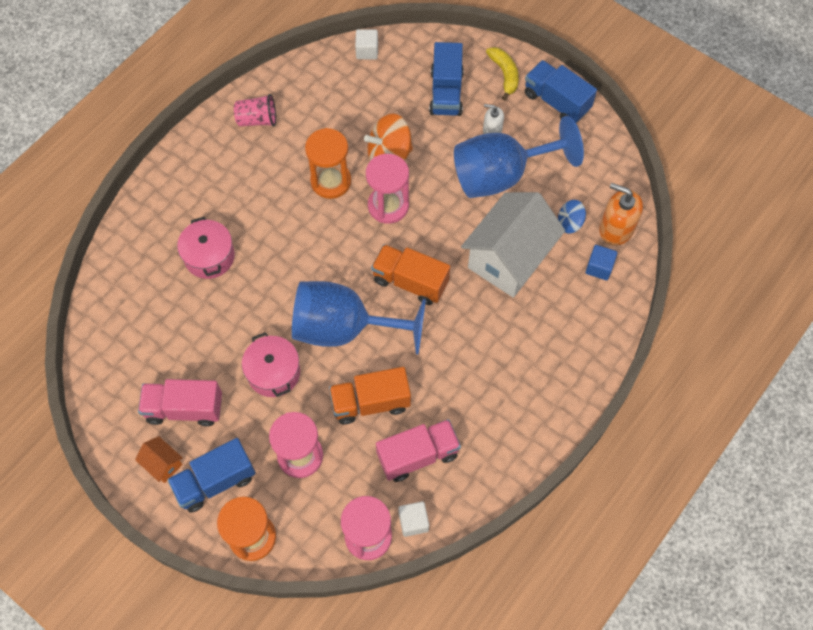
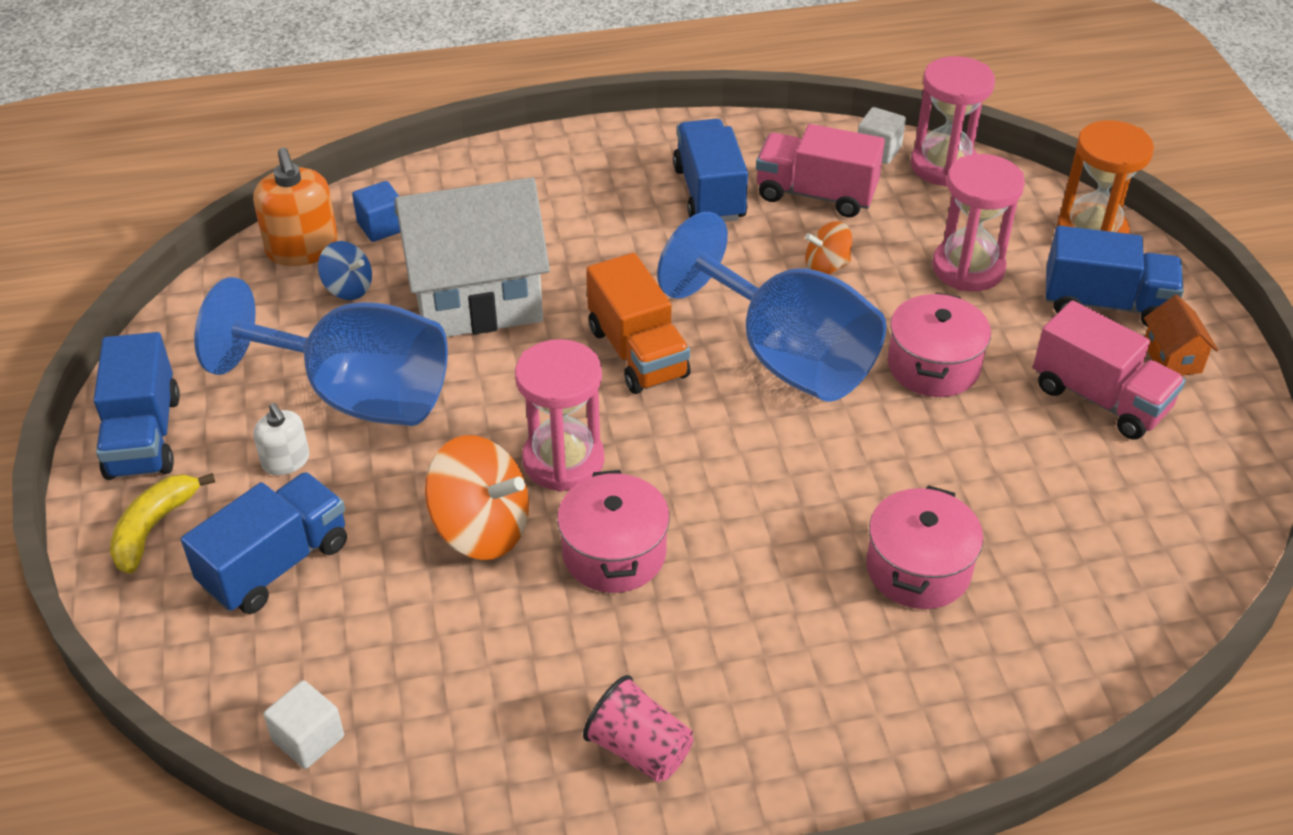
camera: 140 degrees left, 20 degrees down
(331, 181) = (614, 553): orange hourglass -> pink pot
(370, 402) = (826, 266): orange truck -> orange spinning top
(472, 412) = (709, 193): none -> blue truck

